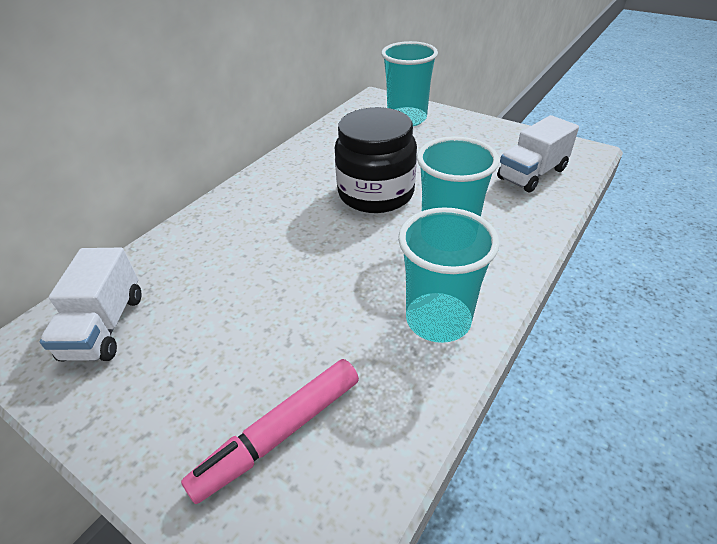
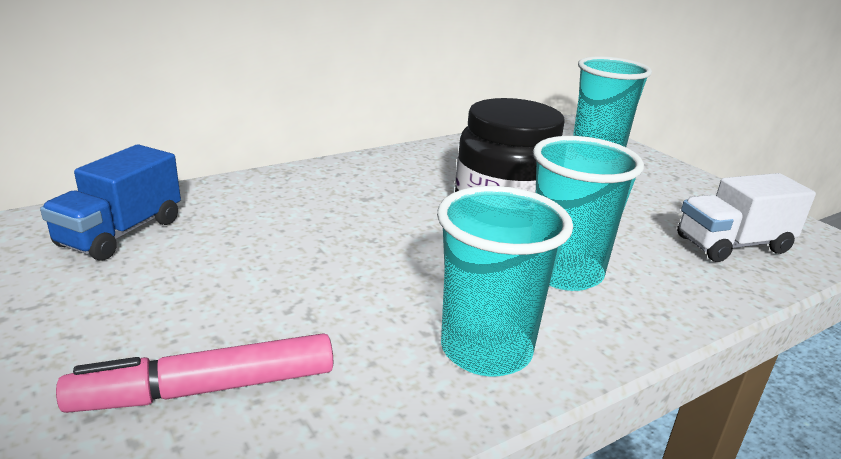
camera: 20 degrees right, 15 degrees down
(105, 326) = (121, 233): white truck -> blue truck

